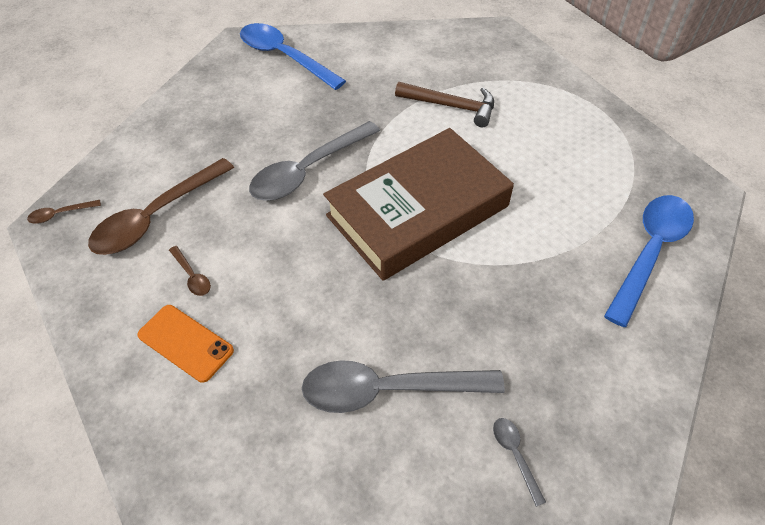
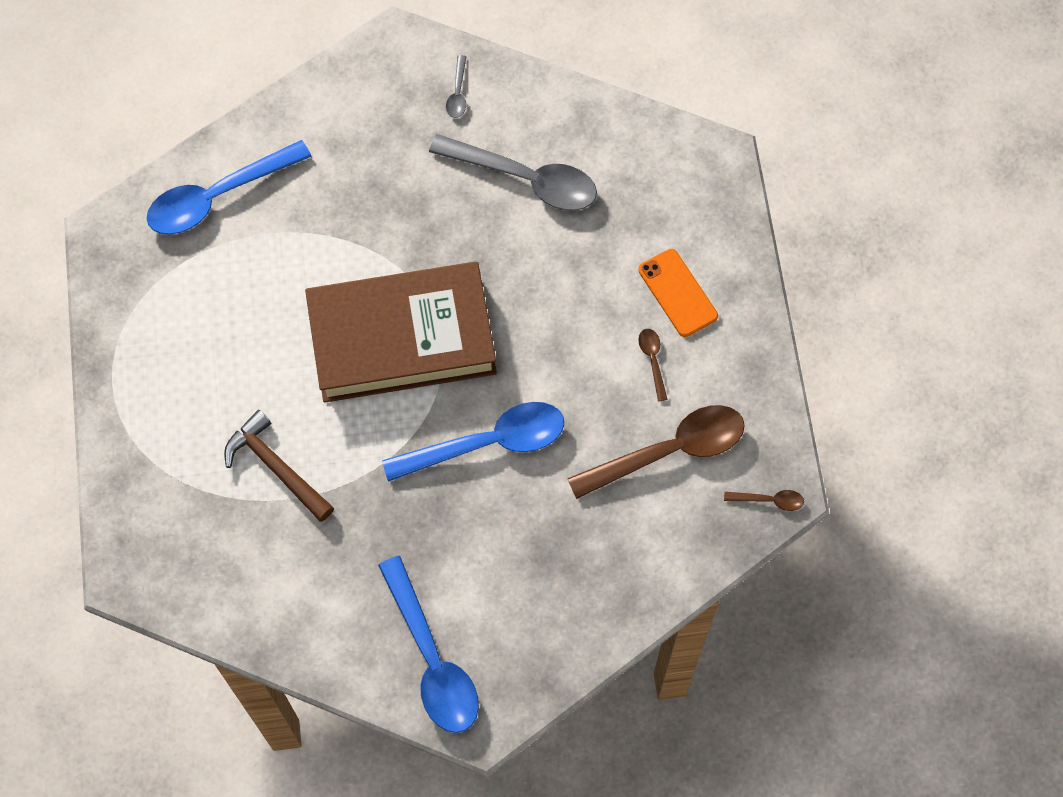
camera: 155 degrees left, 15 degrees up
(308, 170) = (487, 443): grey spoon -> blue spoon

